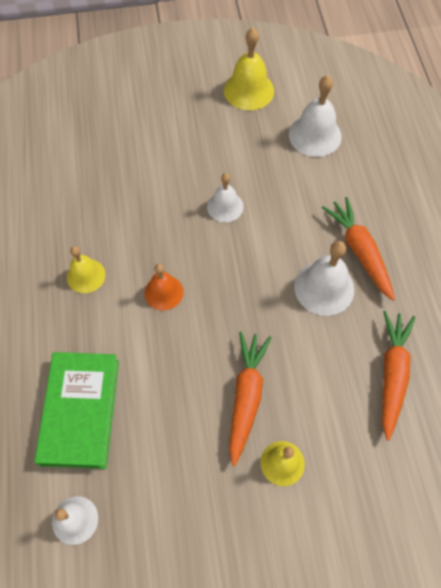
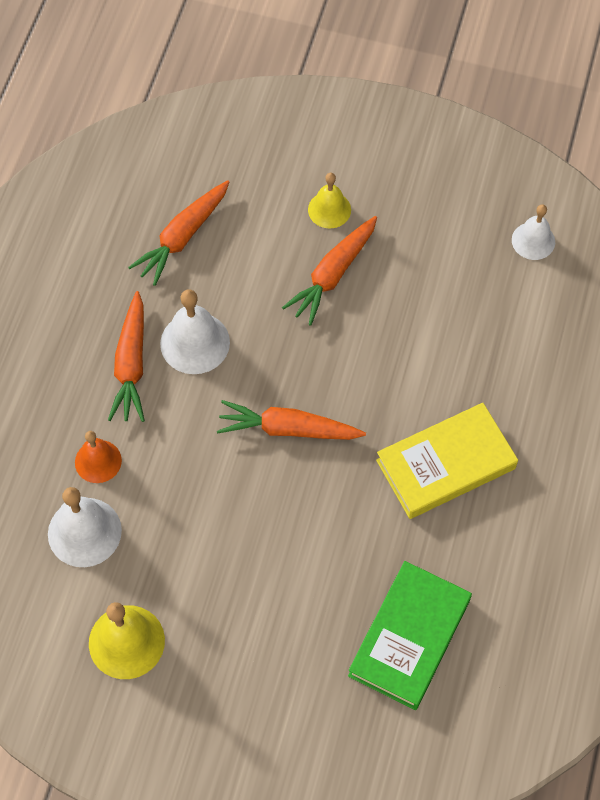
camera: 155 degrees left, 0 degrees up
(80, 411) = (499, 327): green book -> green book (409, 638)
(86, 275) = (446, 464): yellow bell -> yellow book
(164, 292) = (367, 409): orange bell -> orange bell (98, 461)
(217, 253) = (288, 429): none -> orange carrot
(225, 206) = (249, 482): white bell -> none

